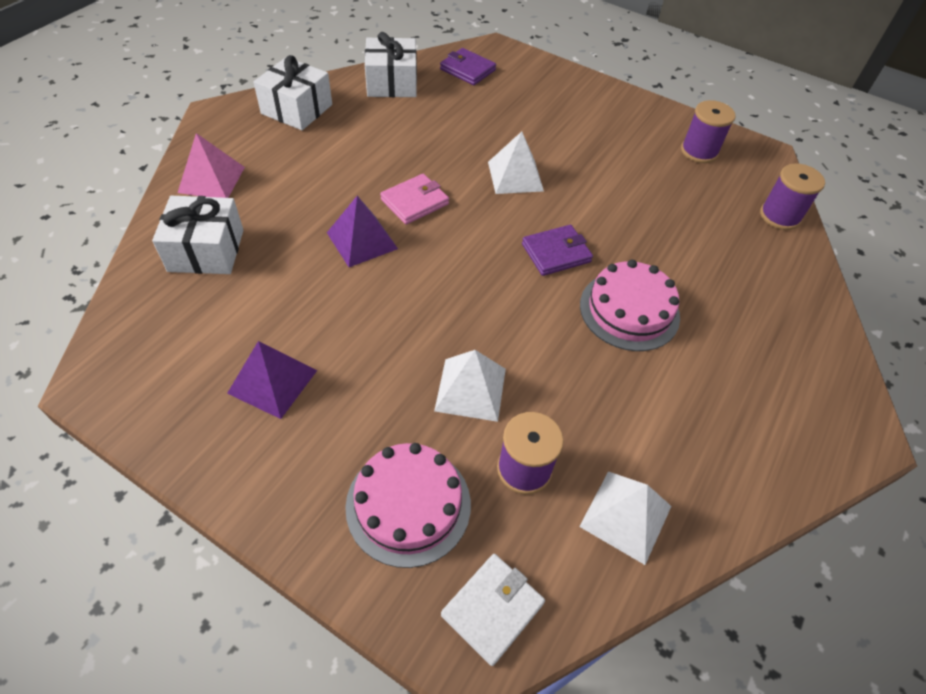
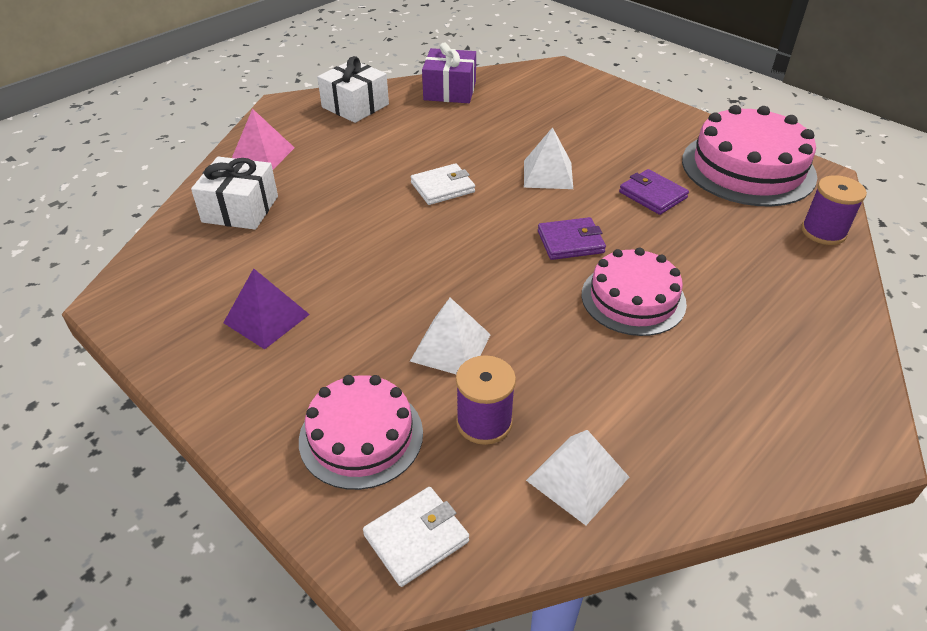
camera: 15 degrees right, 10 degrees down
(362, 240) = (383, 214): purple pyramid -> none
(392, 83) = (450, 91): white gift -> purple gift
(414, 202) = (442, 187): pink wallet -> white wallet
(467, 70) = (526, 84): purple wallet -> purple wallet (652, 195)
(699, 151) = (748, 168): purple spool -> pink cake

